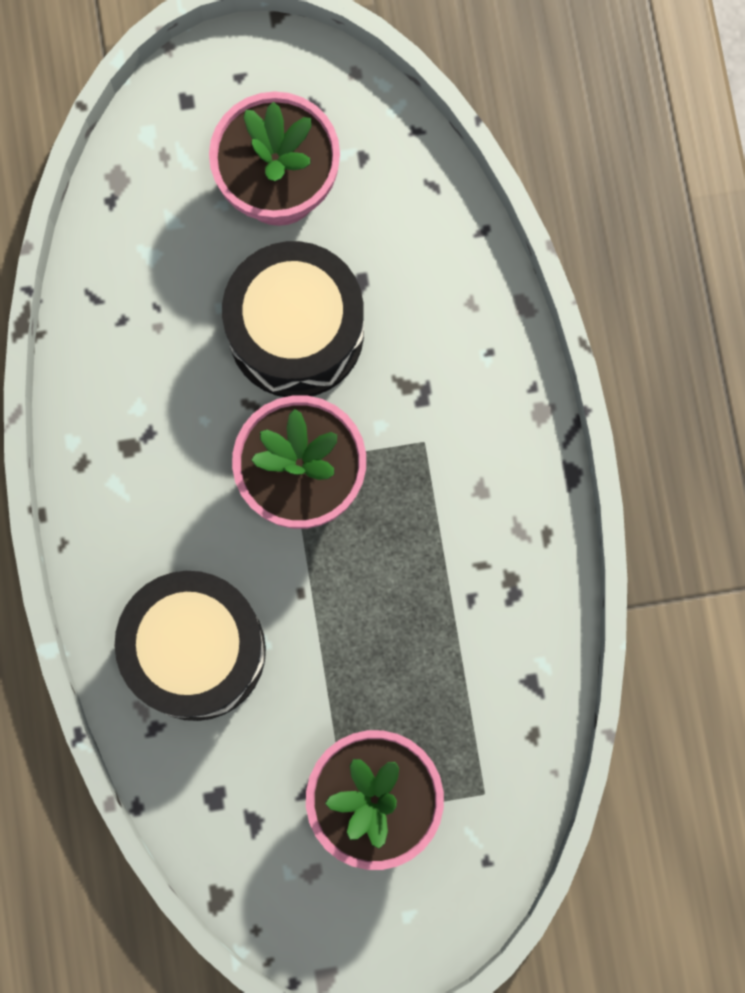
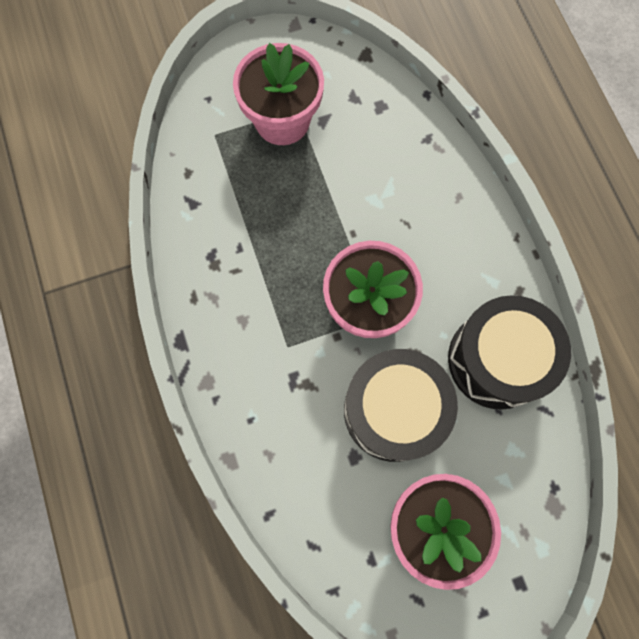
camera: 170 degrees right, 5 degrees down
(196, 650) = (413, 187): black drum -> black drum (497, 360)

